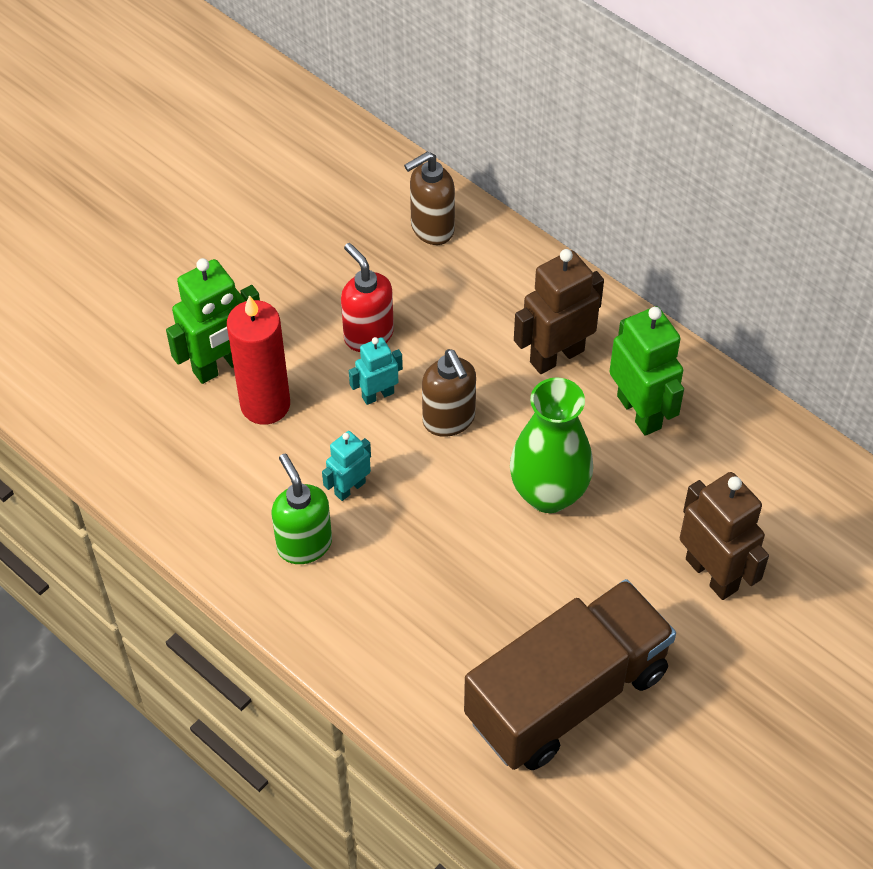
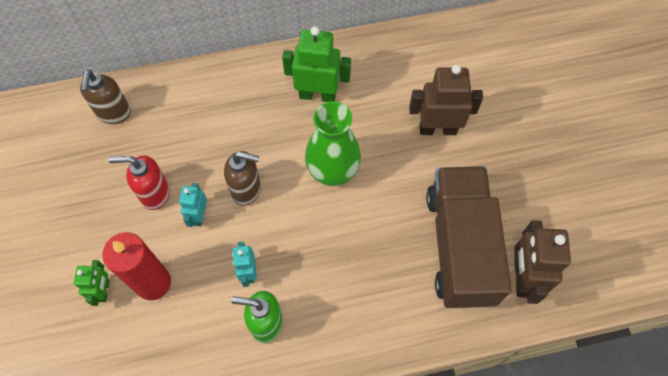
camera: 55 degrees left, 10 degrees up
(221, 366) = (104, 291): green robot -> green robot, size x0.57
(556, 356) = (251, 109): brown robot -> brown robot (521, 277)

